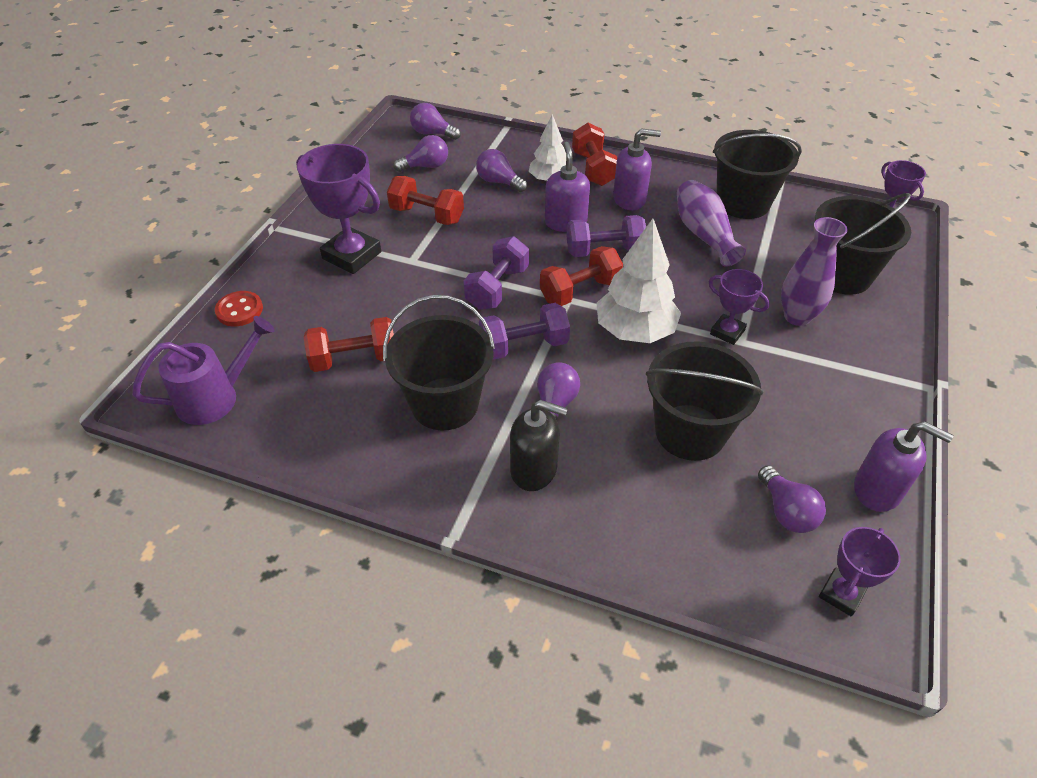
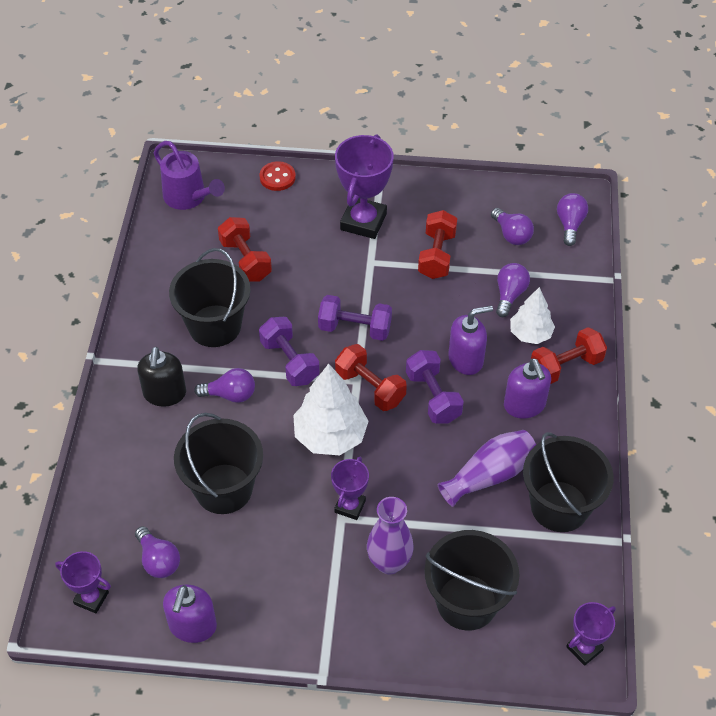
camera: 75 degrees right, 5 degrees up
(786, 511) = (158, 560): purple light bulb -> purple light bulb turned 90 degrees counterclockwise

